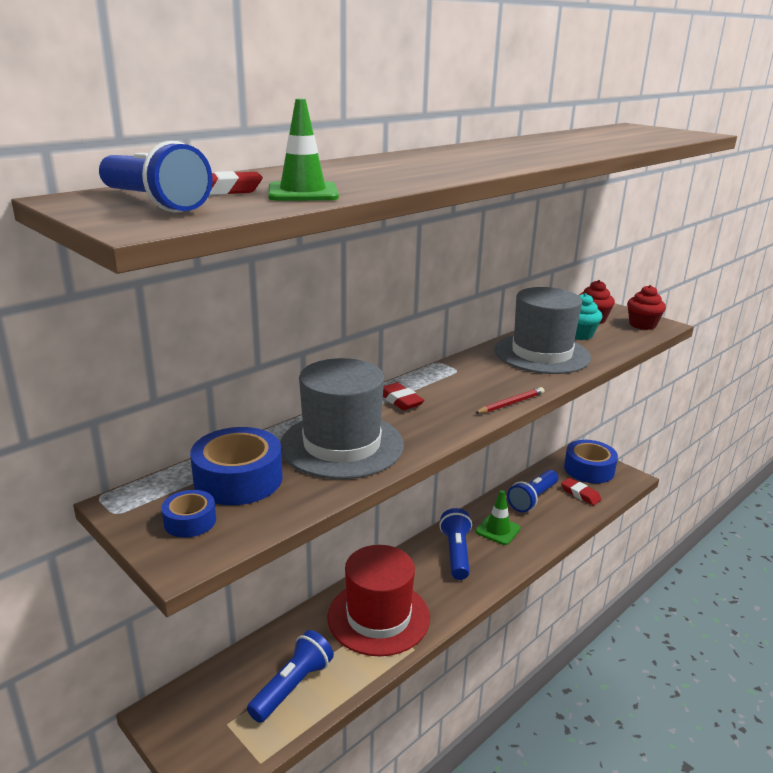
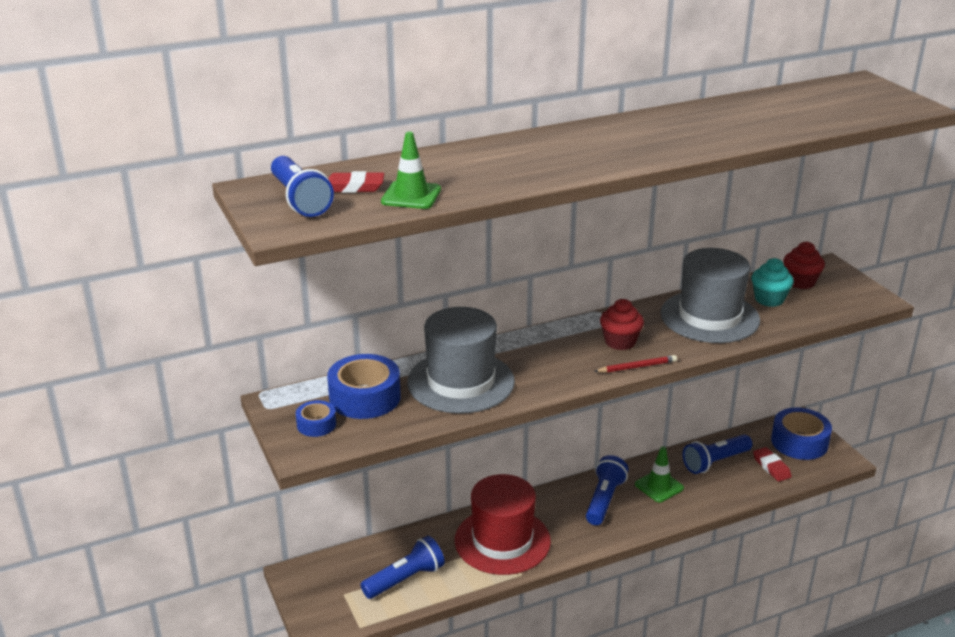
camera: 20 degrees right, 5 degrees up
(400, 400) = (535, 347): red eraser -> none
(642, 325) = (852, 297): red cupcake -> red cupcake (620, 342)

